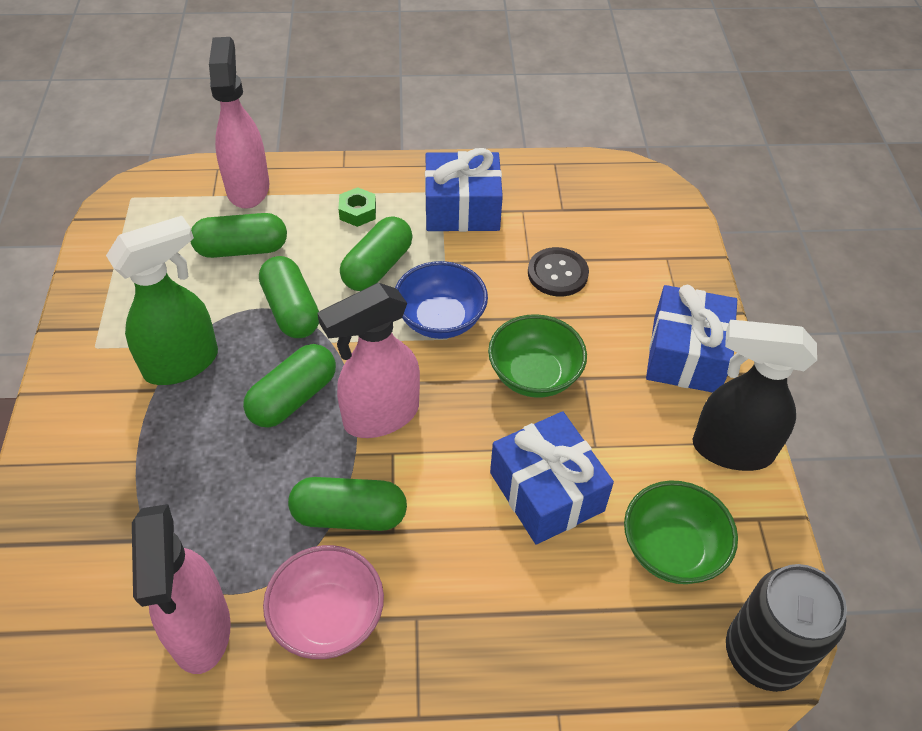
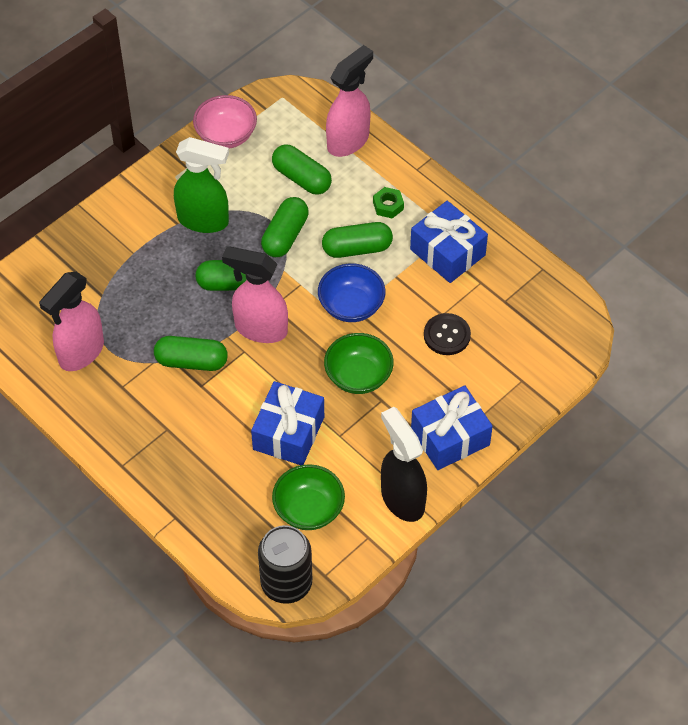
camera: 50 degrees right, 5 degrees up
(328, 618) = (133, 395): pink bowl -> pink bowl (226, 135)
(349, 515) = (191, 361): green capsule -> green capsule turned 45 degrees counterclockwise

